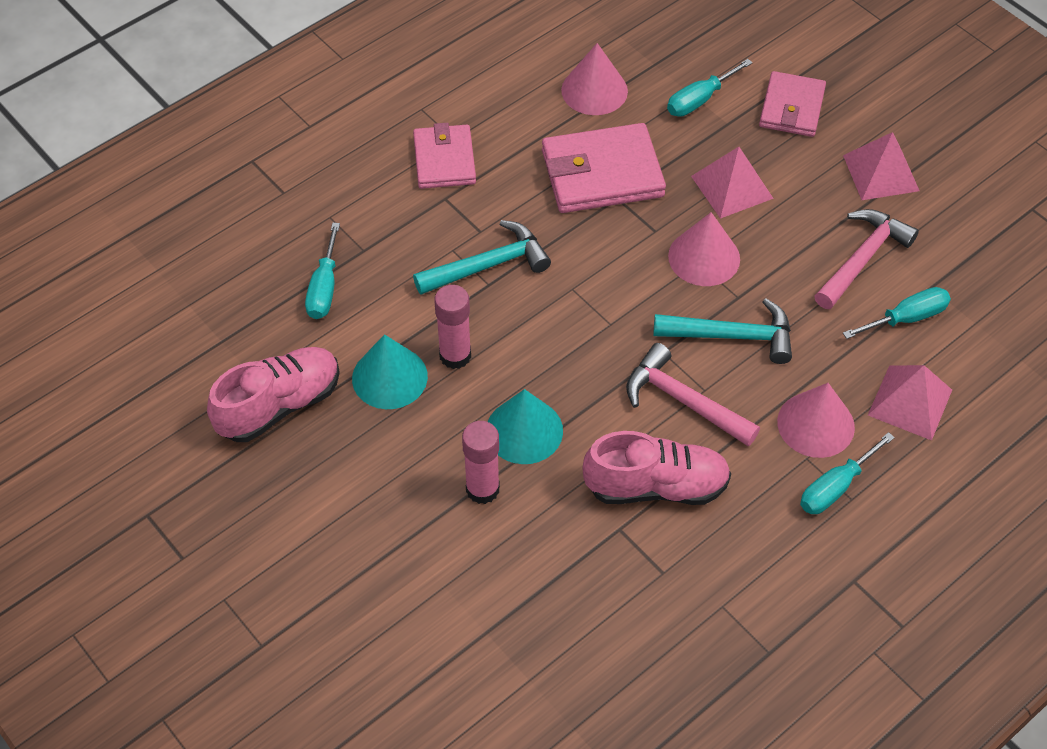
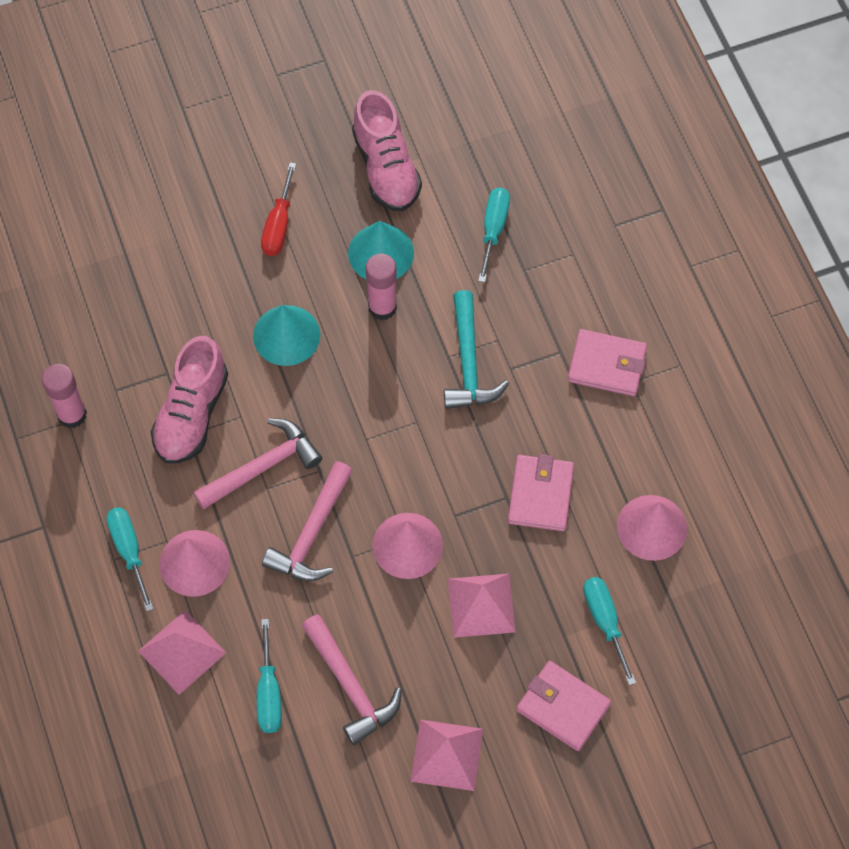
camera: 110 degrees right, 10 degrees up
(324, 288) = (493, 229): turquoise screwdriver -> turquoise screwdriver turned 75 degrees clockwise
(390, 484) = (278, 225): none -> red screwdriver
(482, 489) = (245, 288): pink glue stick -> pink glue stick (72, 415)
(602, 174) = (540, 495): pink wallet -> pink wallet, size x0.66
(732, 336) = (312, 533): turquoise hammer -> pink hammer

